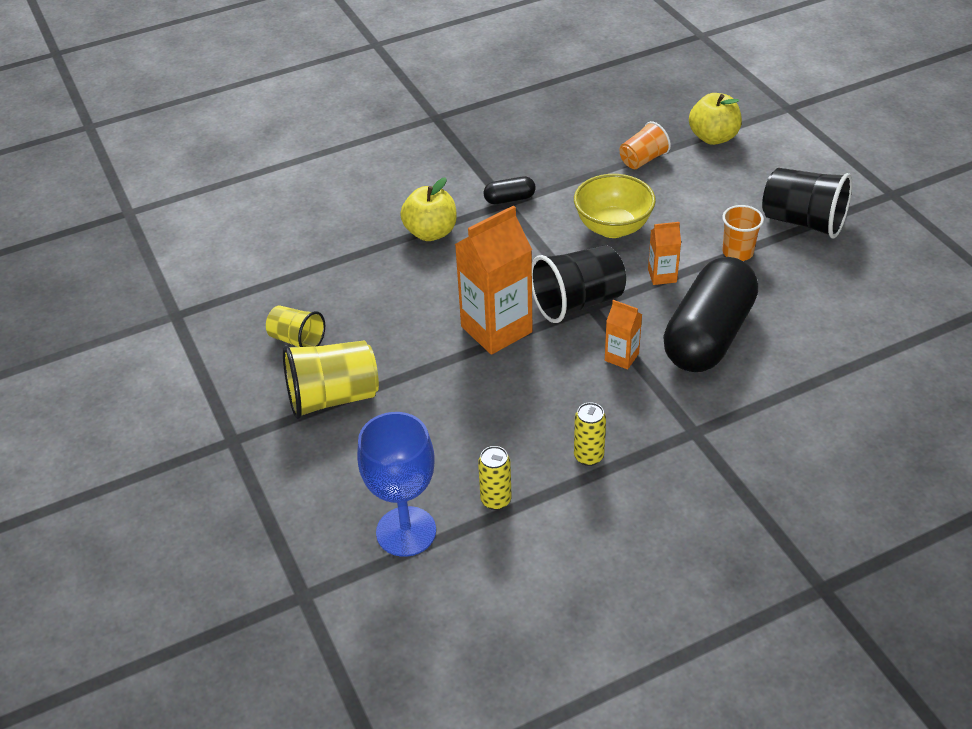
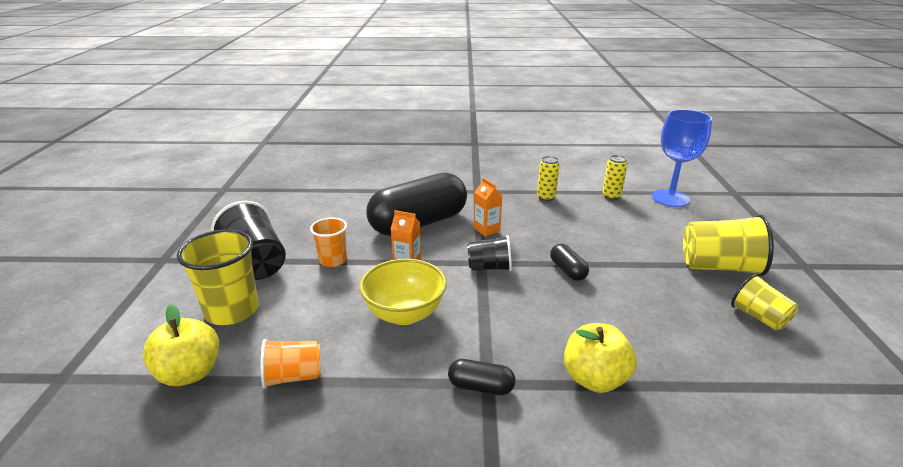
camera: 155 degrees left, 15 degrees down
(496, 329) = (567, 270): orange carton -> black capsule
(577, 303) = (489, 267): black cup -> black cup, size x0.60
(753, 179) = (232, 310): none -> yellow cup

